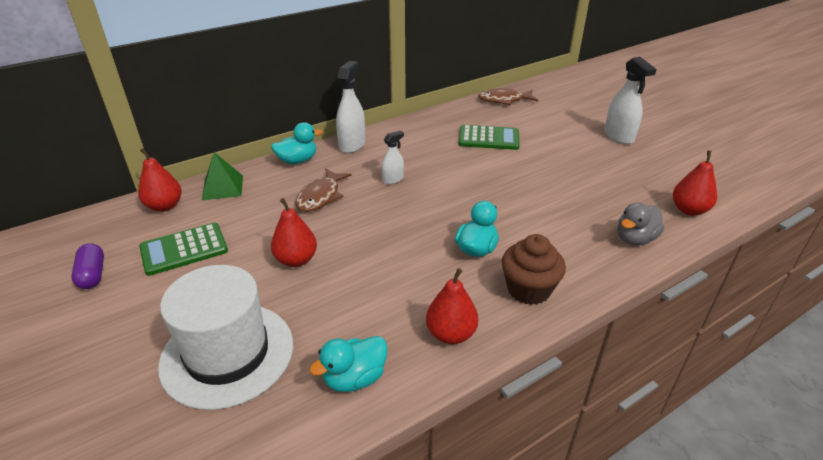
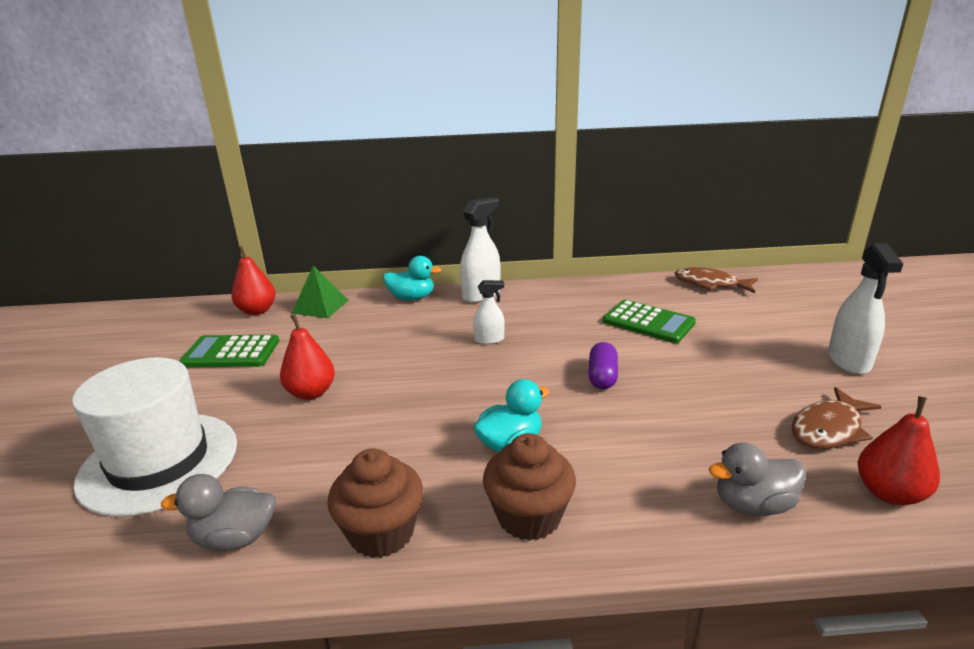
camera: 30 degrees right, 10 degrees down
(92, 275) = (144, 353): purple capsule -> purple capsule (602, 377)
(320, 196) = (398, 337): brown fish -> brown fish (829, 429)
(354, 378) = (235, 538): turquoise duck -> grey duck
(451, 334) = (381, 532): red pear -> brown cupcake

